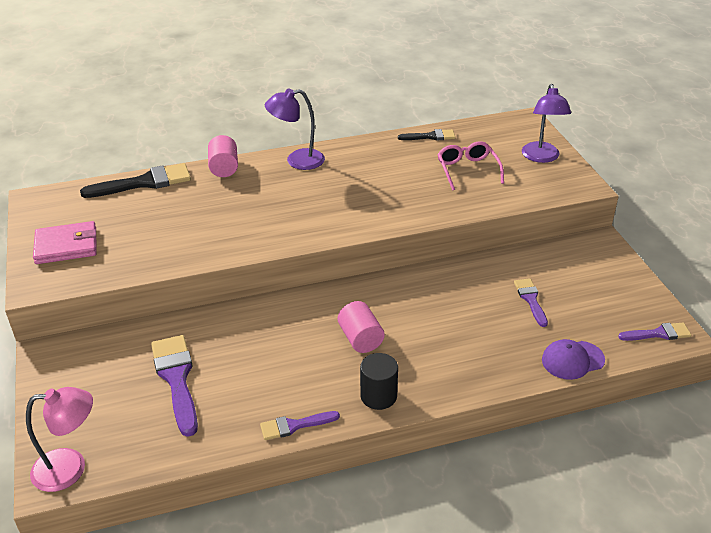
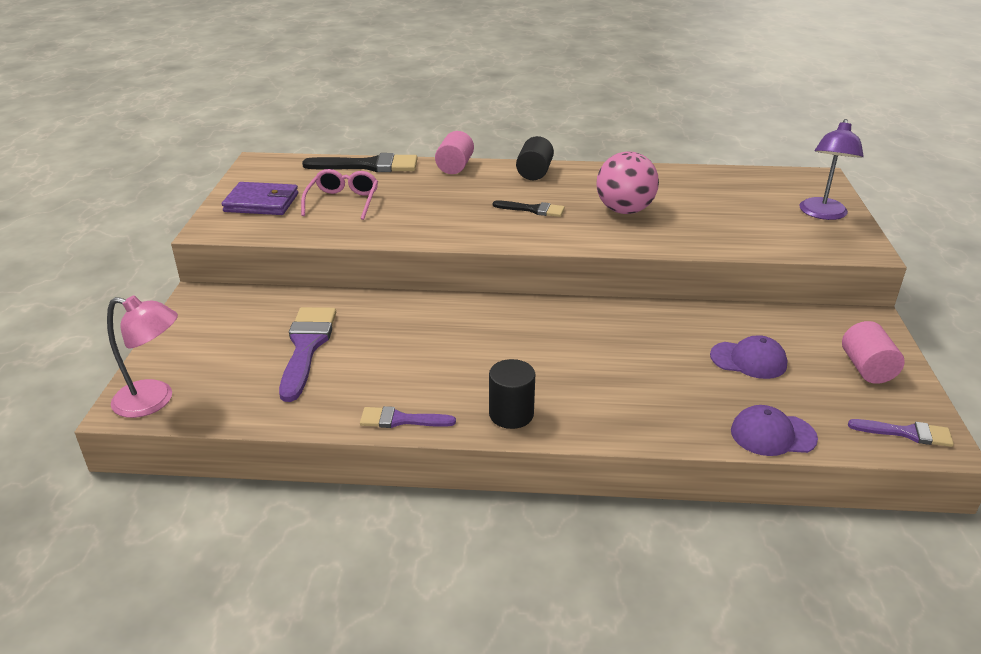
camera: 20 degrees right, 5 degrees down
(66, 246) = (261, 203): pink wallet -> purple wallet
(297, 161) = (534, 173): purple lamp -> black cylinder
(360, 339) = (522, 354): pink cylinder -> pink cylinder (867, 368)
(390, 186) = (624, 210): none -> pink ball
(430, 136) = (696, 175): black brush -> black brush (533, 210)
(467, 170) = (723, 211): pink glasses -> pink glasses (343, 201)
(530, 299) = (748, 360): purple brush -> purple cap

